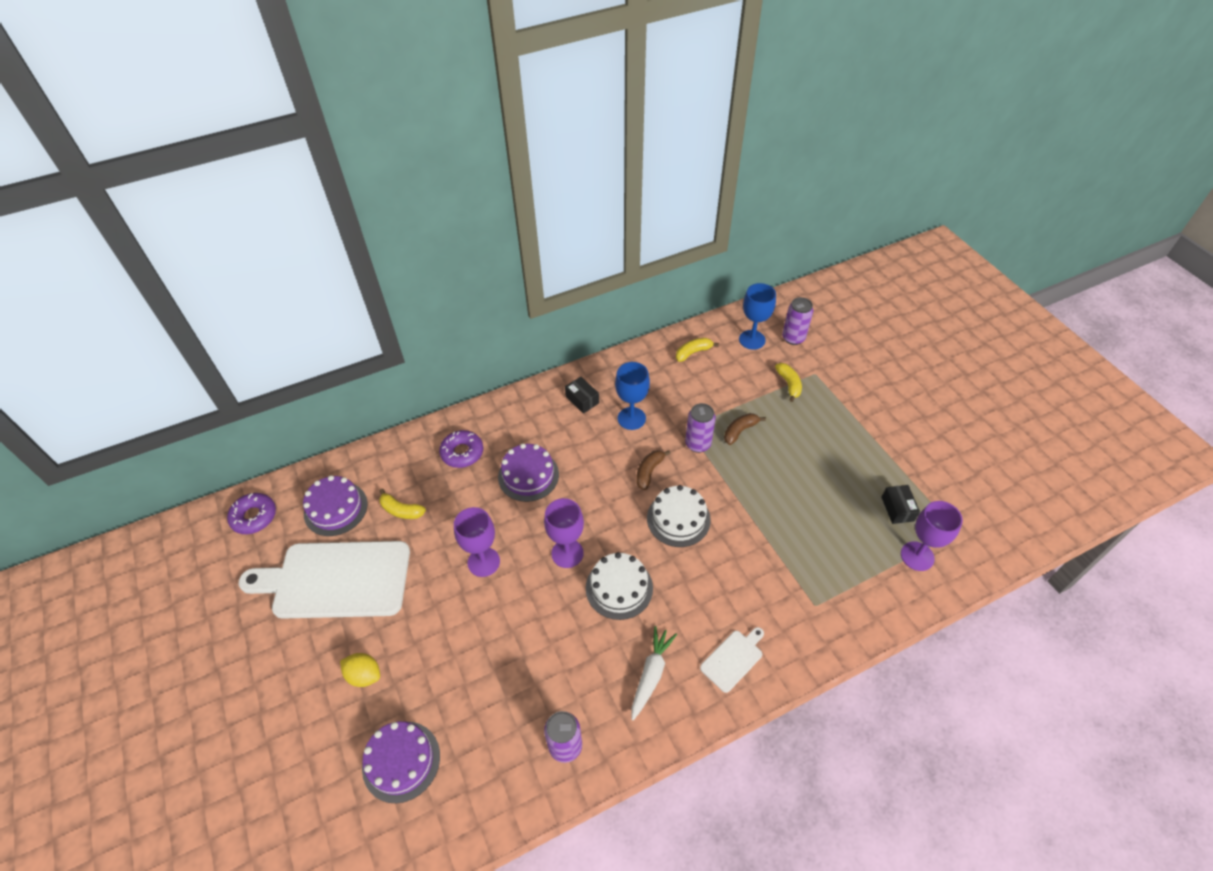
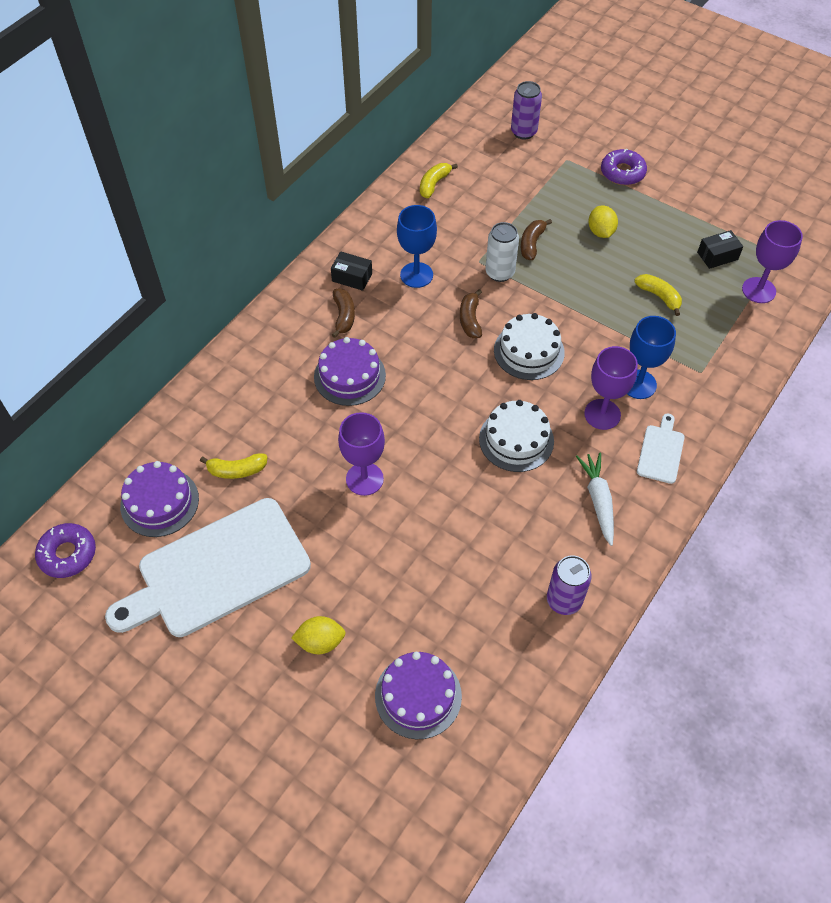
camera: 30 degrees left, 5 degrees up
(462, 452) = (260, 384): purple donut -> purple donut (622, 172)
(556, 427) = (344, 316): none -> brown banana
(567, 553) = (443, 432): purple goblet -> purple goblet (602, 414)
(698, 444) = (499, 273): purple can -> white can
(752, 340) = (484, 149): blue goblet -> blue goblet (638, 384)
(789, 384) = (548, 179): yellow banana -> yellow banana (659, 296)
(805, 445) = (600, 232): none -> yellow lemon
(897, 509) = (717, 256): black box -> black box turned 75 degrees counterclockwise

